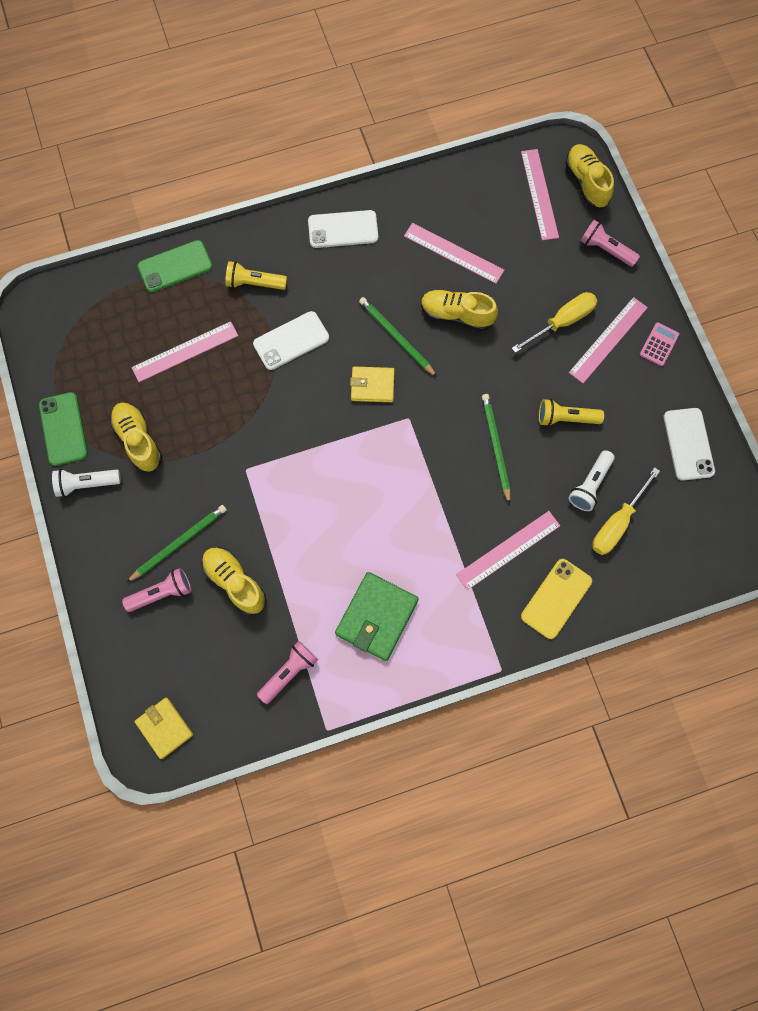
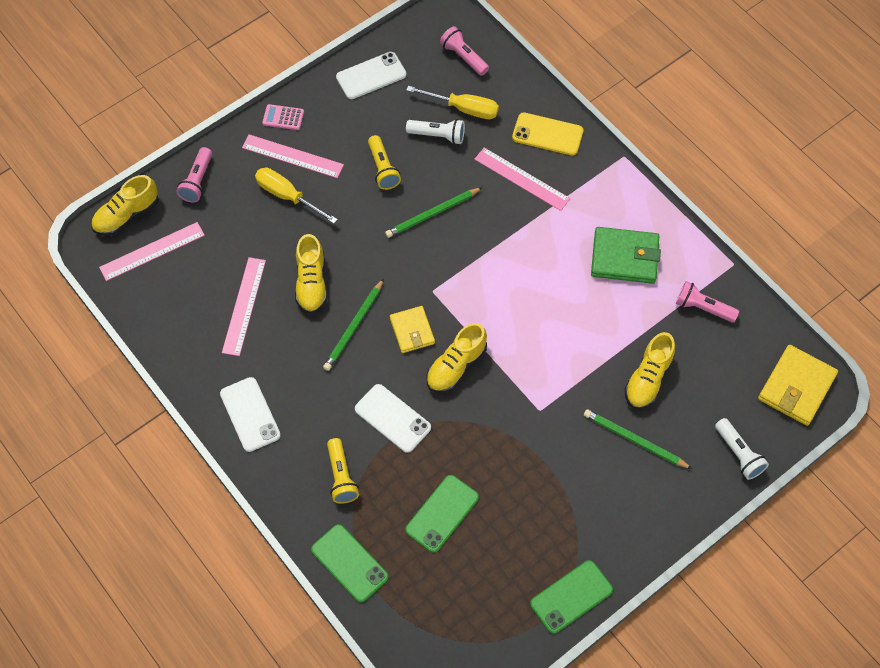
camera: 110 degrees left, 10 degrees down
(87, 484) = (616, 548): white flashlight -> white flashlight (738, 454)
(138, 441) = (553, 518): yellow shoe -> yellow shoe (456, 366)
(162, 593) = (686, 436): pink flashlight -> pink flashlight (463, 57)
(164, 728) = (796, 387): yellow wallet -> yellow wallet, size x1.56
(185, 351) = (442, 513): pink ruler -> green phone

